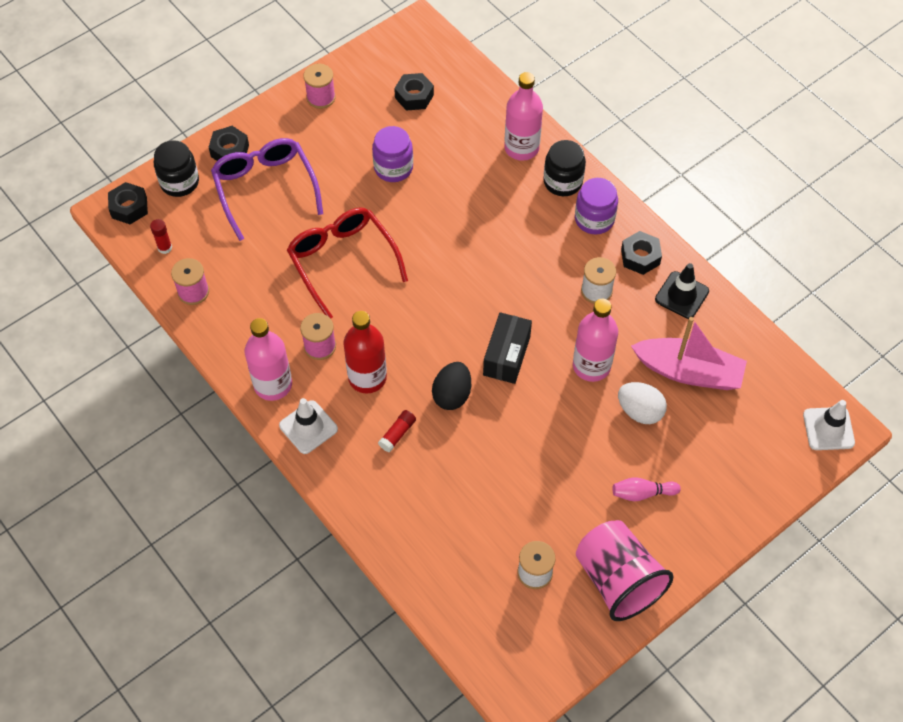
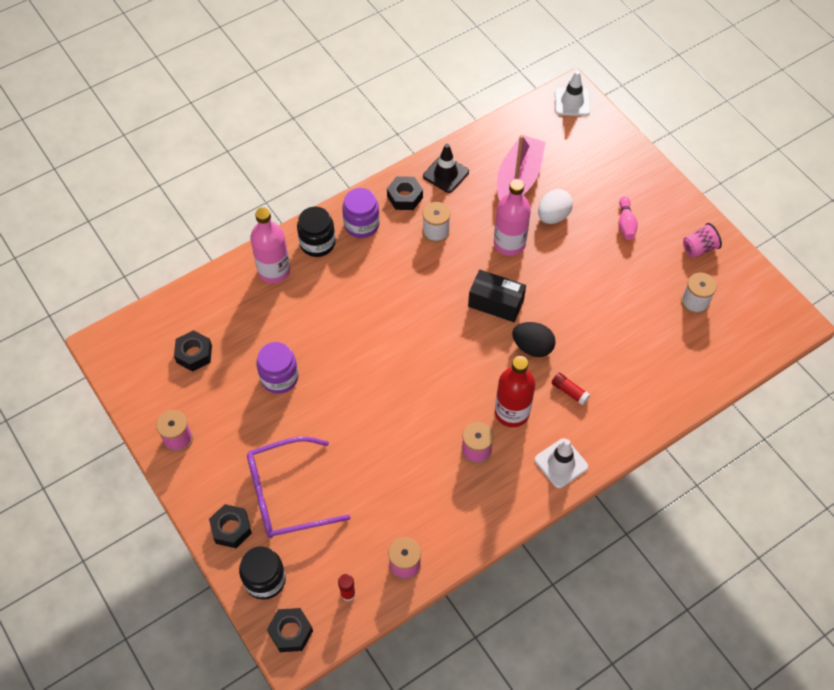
camera: 85 degrees left, 0 degrees up
(273, 385) = (515, 492): pink bottle -> none
(342, 261) = (383, 427): red glasses -> none
(617, 580) = (699, 248): pink cup -> pink cup, size x0.50

